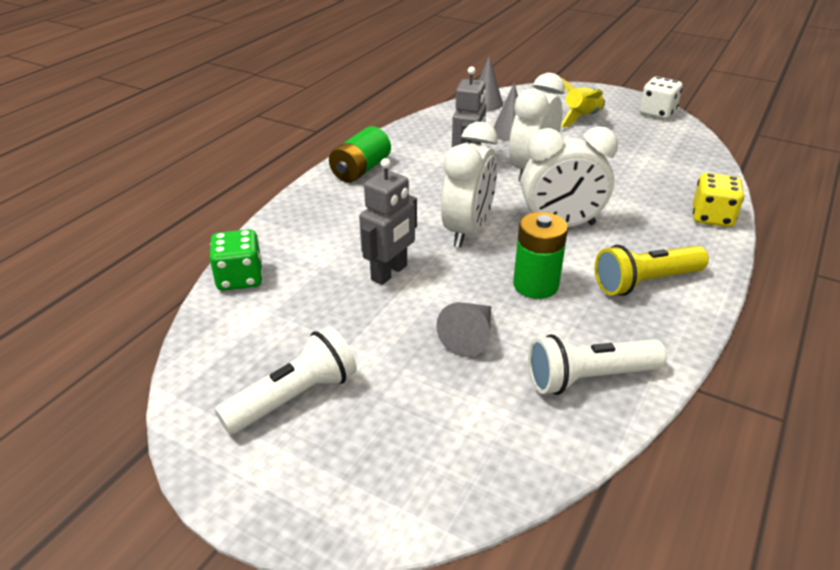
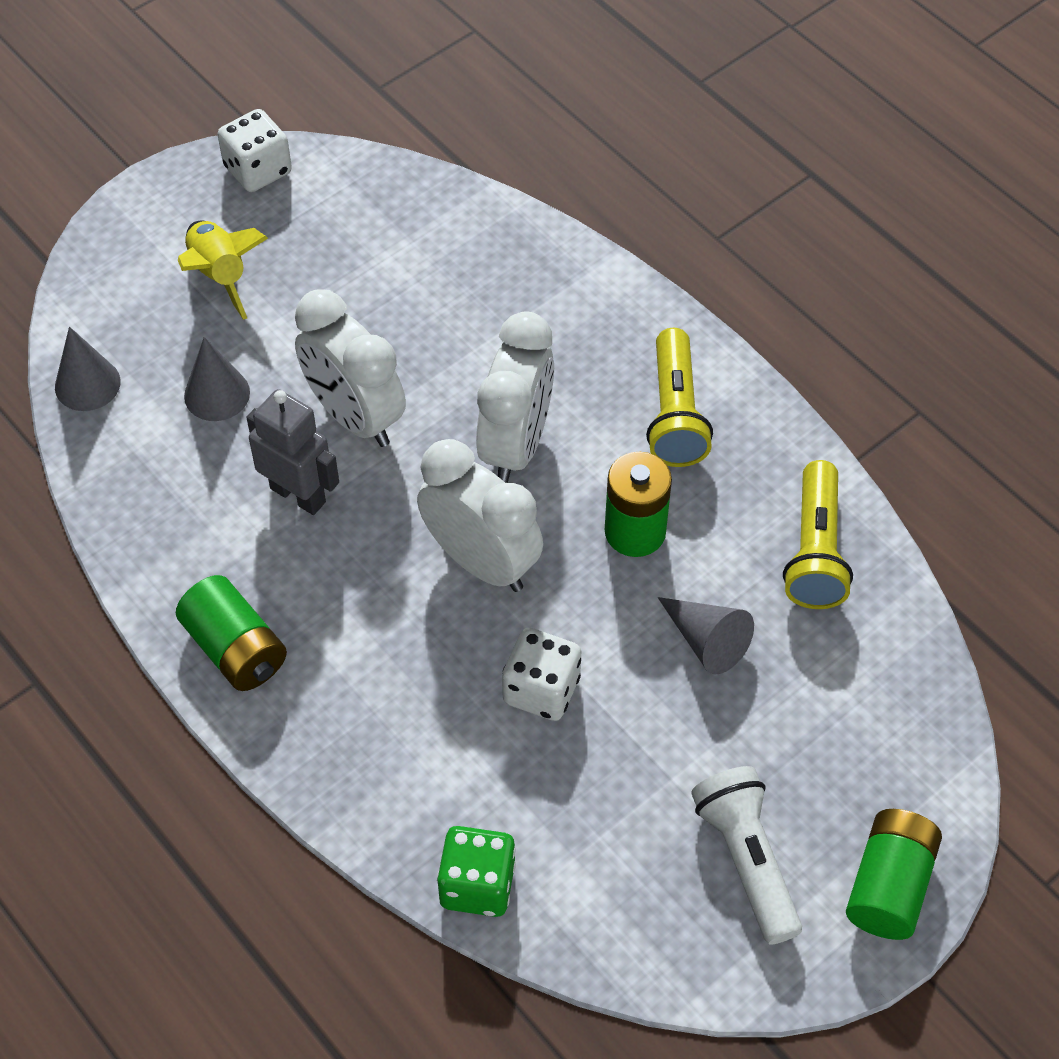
camera: 70 degrees left, 20 degrees up
(297, 493) = (889, 885): none -> green battery
(389, 273) = (541, 689): grey robot -> white dice
(589, 378) = (815, 551): white flashlight -> yellow flashlight
(712, 217) = (572, 270): yellow dice -> none

